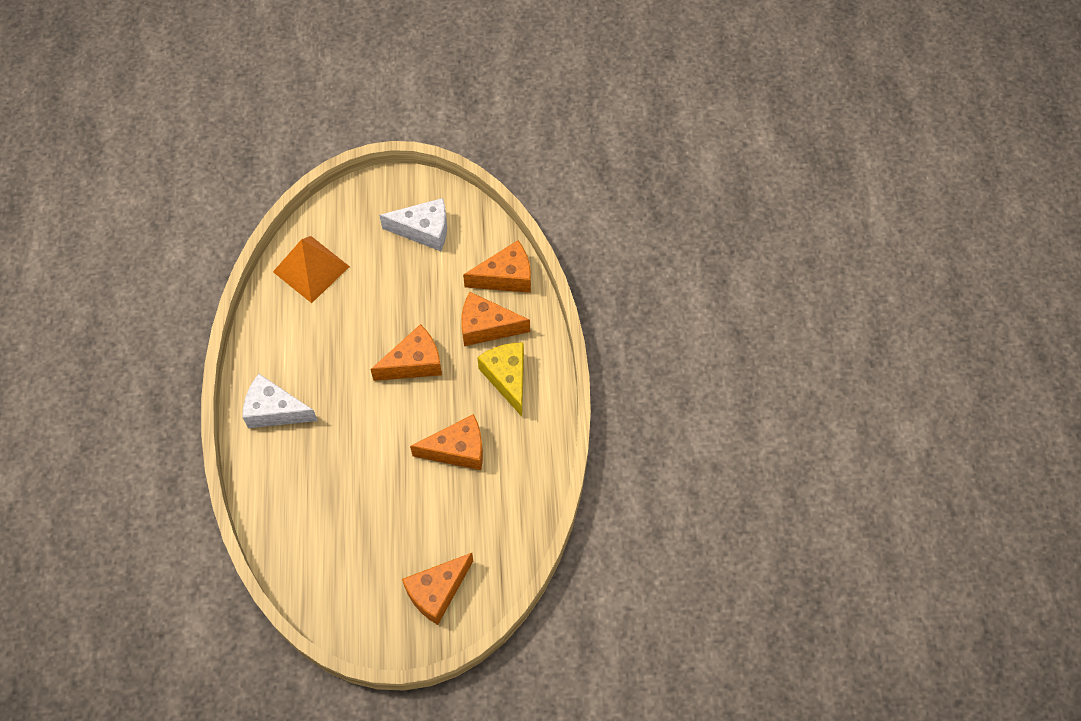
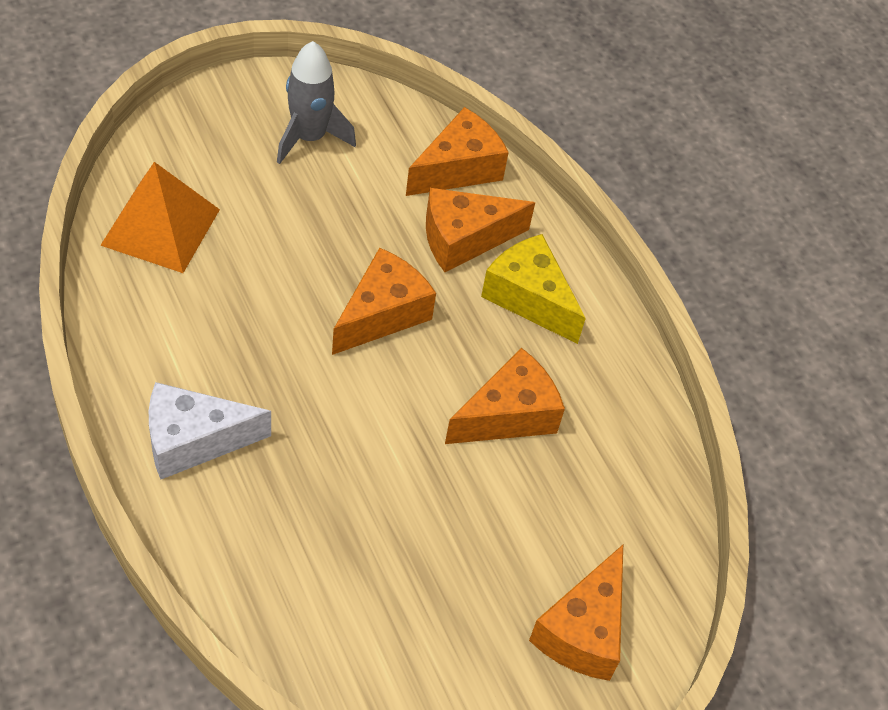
camera: 30 degrees left, 10 degrees down
(424, 230) = (309, 137): white cheese -> grey rocket

